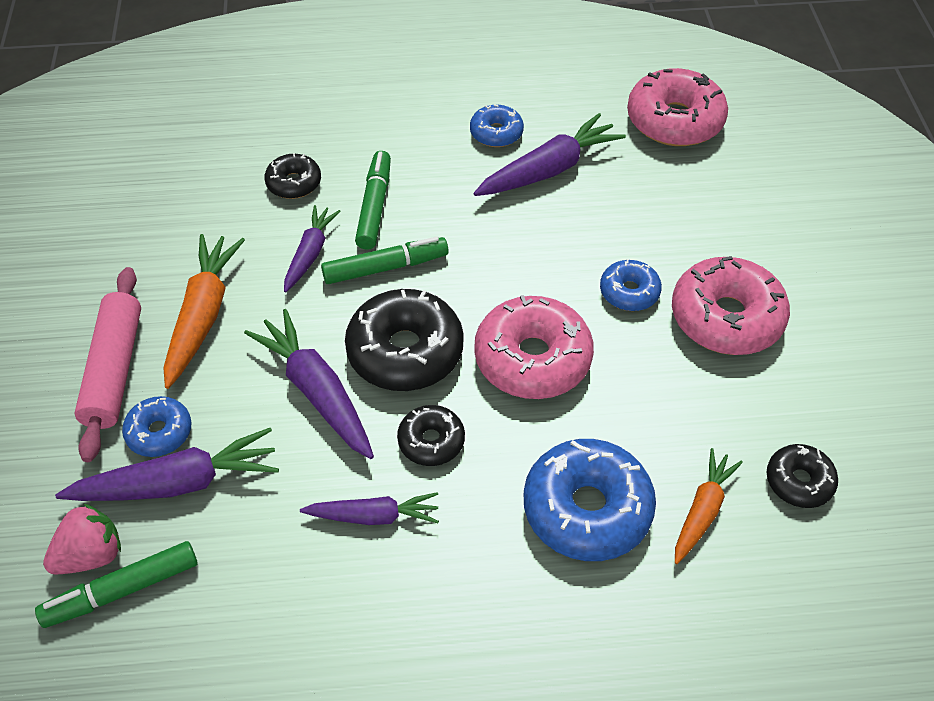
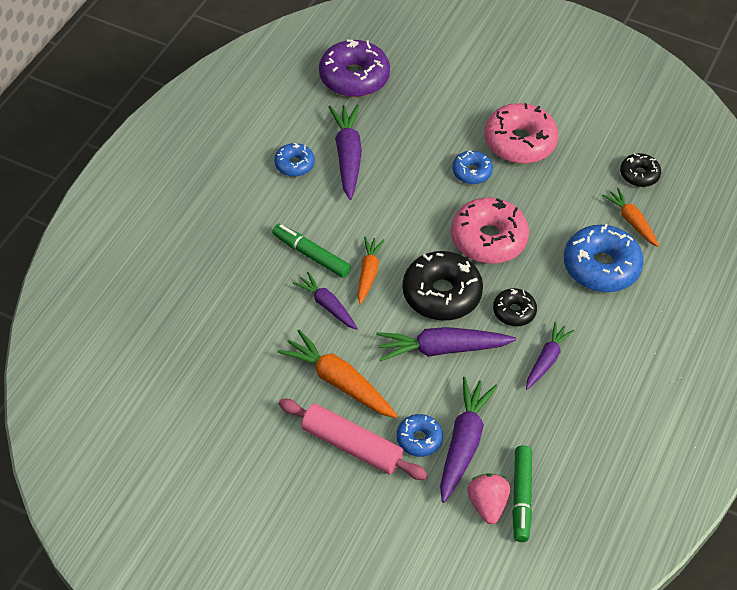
camera: 60 degrees left, 0 degrees up
(294, 183) = (255, 287): black donut -> none
(385, 268) = (368, 273): green marker -> orange carrot
(674, 121) = (354, 77): pink donut -> purple donut

